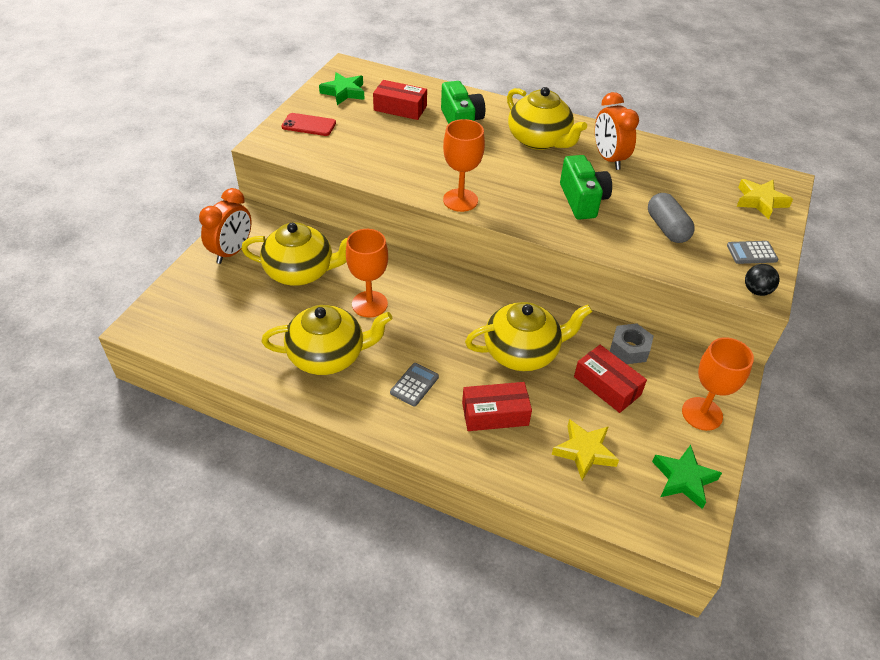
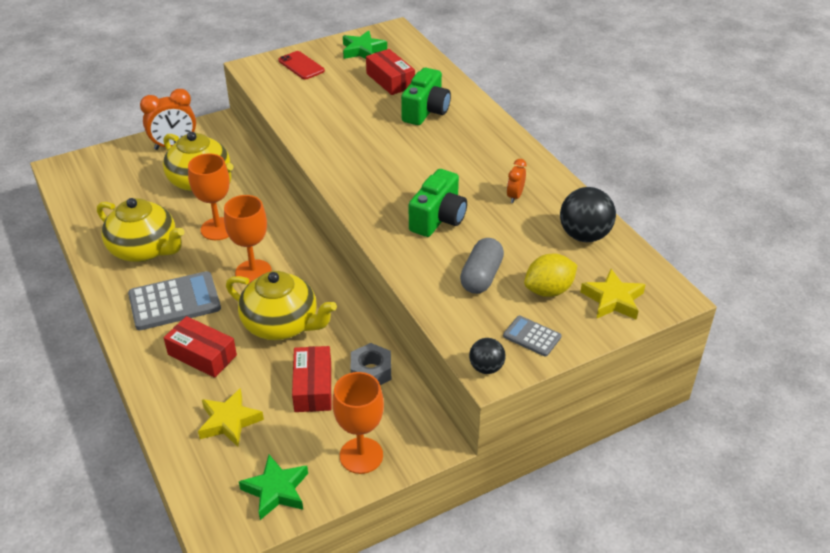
camera: 40 degrees right, 5 degrees down
(414, 385) = (174, 302): grey calculator -> grey calculator, size x1.92
(460, 200) = (336, 172): orange goblet -> orange goblet (253, 272)
(539, 140) = (473, 154): yellow teapot -> none
(608, 159) = (515, 196): orange clock -> orange clock, size x0.54
(686, 166) = (584, 235): none -> black ball
(718, 215) = (548, 290): none -> yellow lemon

